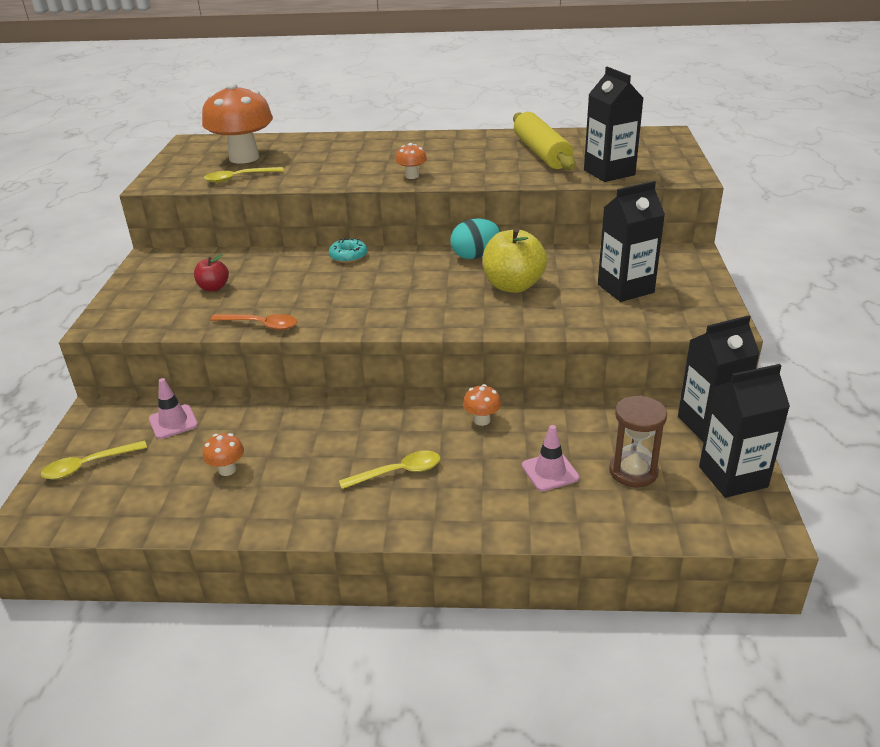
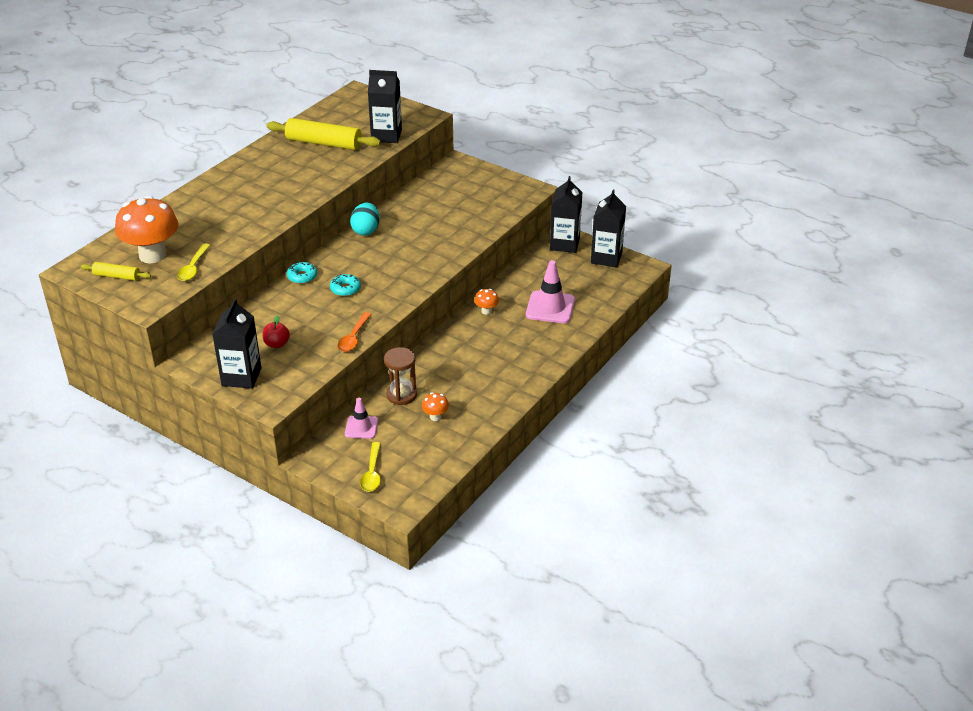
camera: 60 degrees left, 5 degrees up
(195, 157) = (117, 276): none -> yellow rolling pin
(260, 325) = (354, 337): orange spoon -> orange spoon turned 150 degrees clockwise
(350, 286) = (345, 289): none -> turquoise donut
(398, 472) = (501, 356): yellow spoon -> none
(412, 176) = (292, 200): orange mushroom -> none
(513, 286) = (419, 232): yellow apple -> none
(550, 472) = (550, 307): pink traffic cone -> pink traffic cone, size x1.63
(625, 288) = (467, 199): black carton -> black carton (241, 377)
(633, 471) = (575, 283): brown hourglass -> brown hourglass (401, 395)

